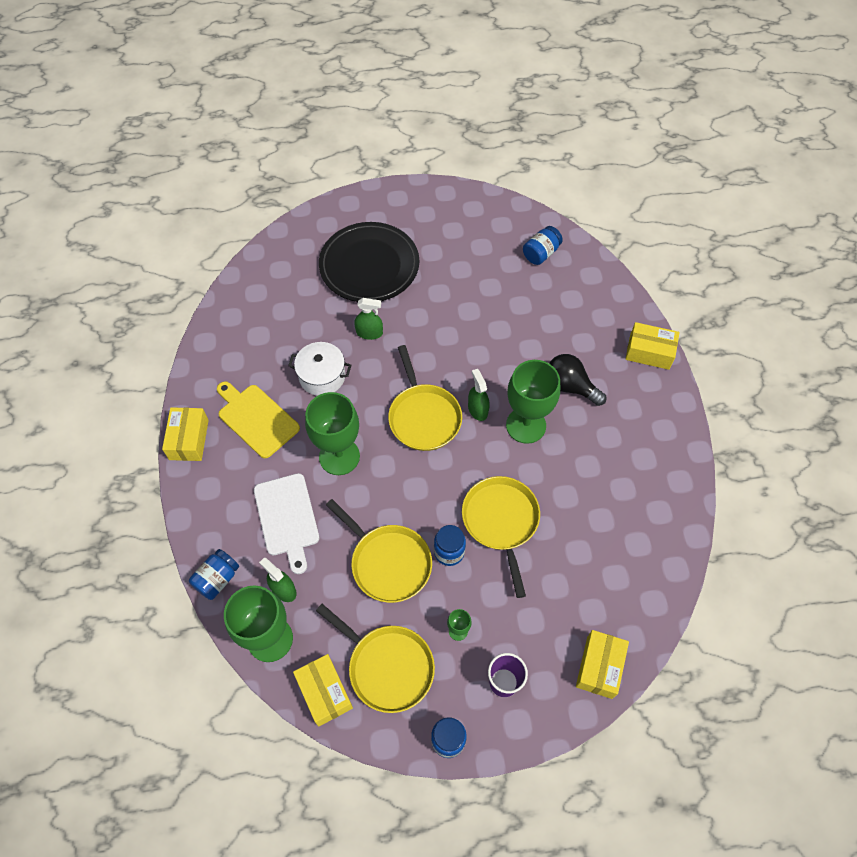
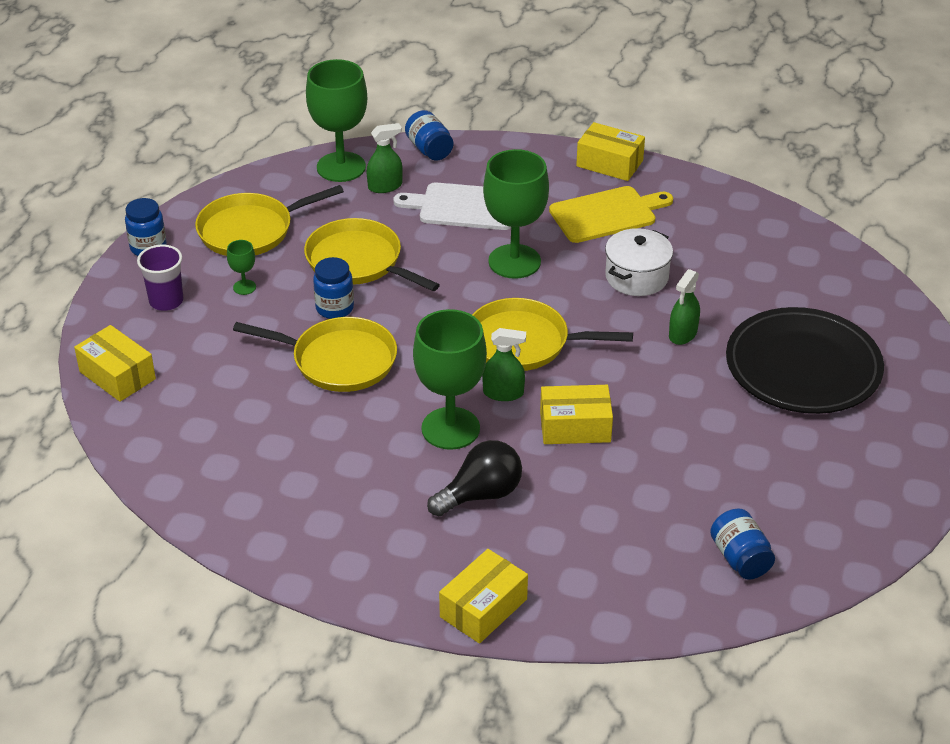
camera: 115 degrees right, 20 degrees down
(324, 692) = (261, 186): yellow box -> yellow box (575, 427)
(388, 563) = (358, 261): yellow pan -> yellow pan turned 60 degrees clockwise

